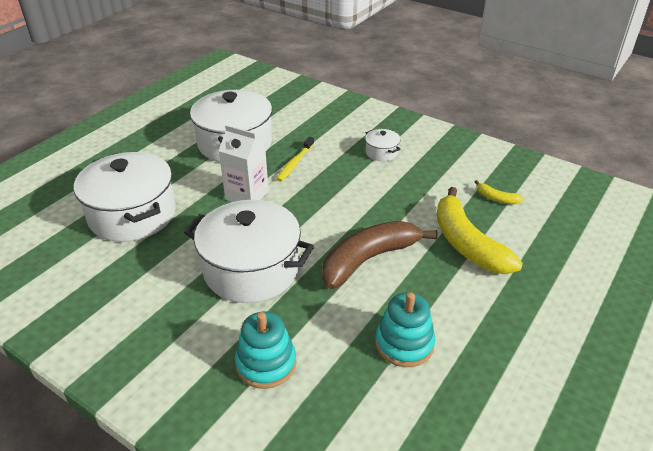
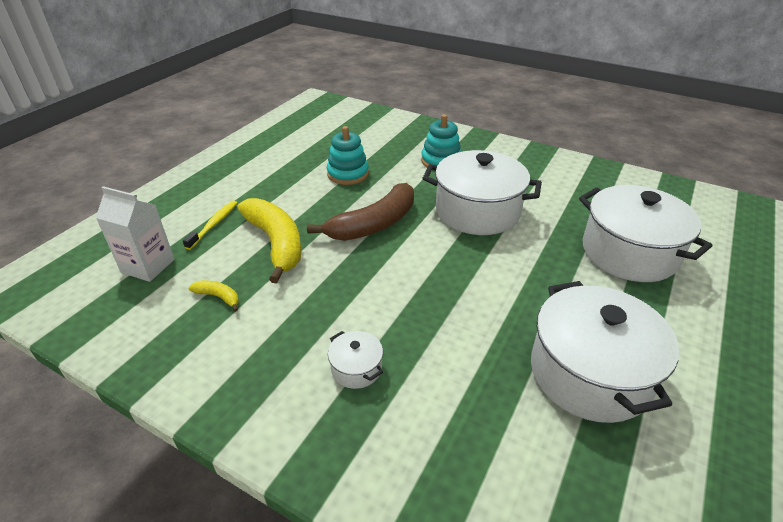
camera: 175 degrees right, 0 degrees up
(247, 195) = (521, 283): white carton -> white carton (148, 266)
(295, 163) = (481, 337): yellow toothbrush -> yellow toothbrush (214, 224)

